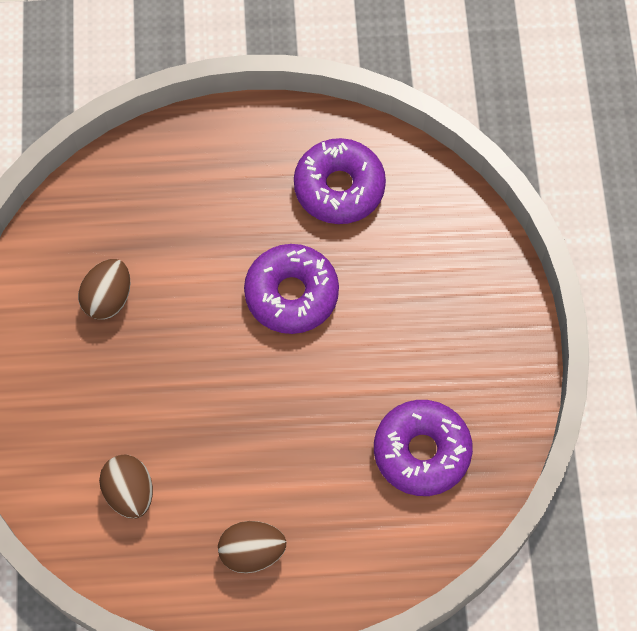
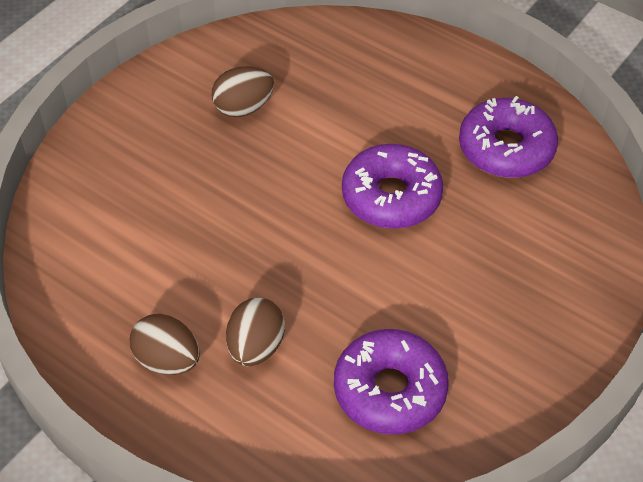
camera: 40 degrees right, 15 degrees down
(130, 493) = (120, 247): brown egg -> brown egg (256, 347)

